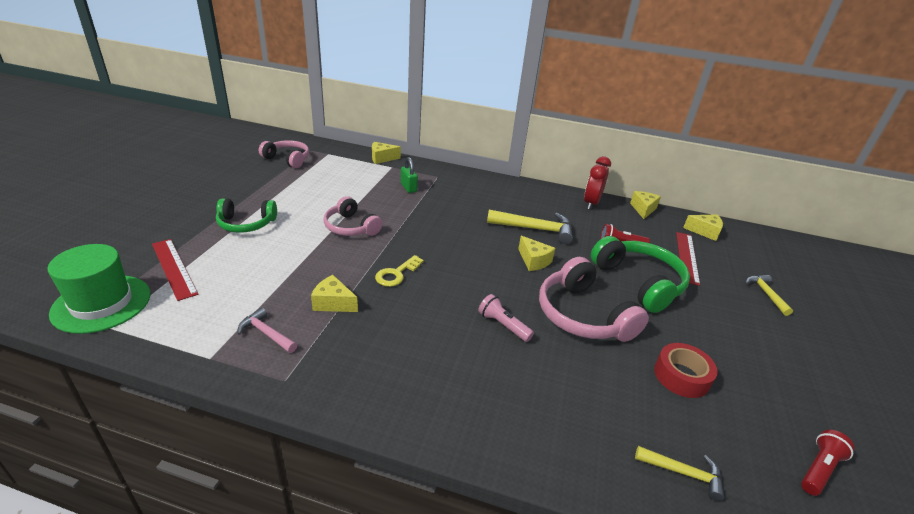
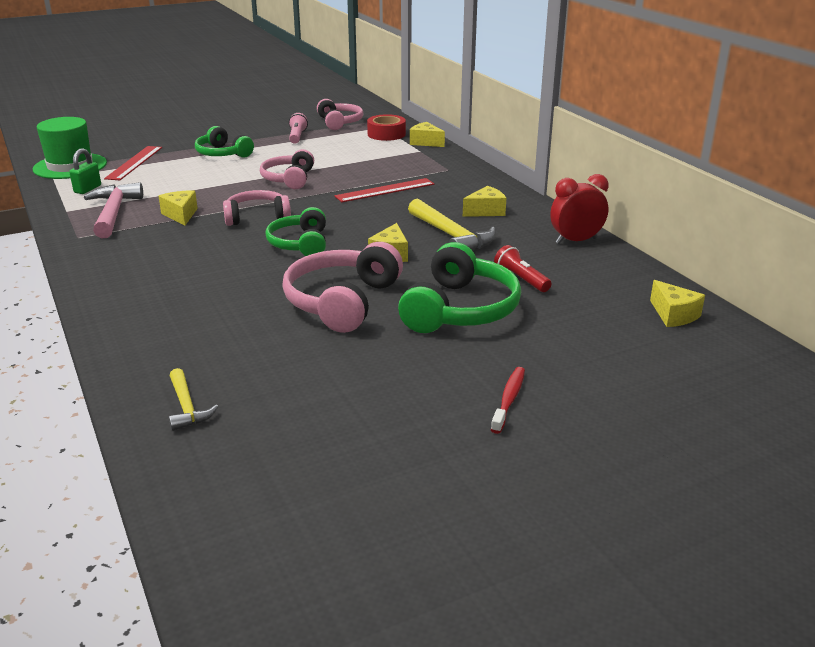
camera: 50 degrees right, 5 degrees down
(266, 333) = (114, 213): pink hammer -> pink hammer, size x1.73
(396, 274) = (257, 217): yellow key -> pink headphones
(408, 187) = (399, 169): green padlock -> green padlock (87, 189)
(470, 282) = (300, 244): none -> green headphones
(503, 325) = (262, 276): pink flashlight -> pink flashlight (297, 136)
(643, 209) = (636, 268): yellow cheese -> yellow cheese (486, 211)
(681, 376) = (328, 373): red tape -> red tape (386, 134)
(686, 257) = (578, 320): red ruler -> red ruler (385, 190)
(762, 329) = (509, 399): none -> red toothbrush
(766, 294) = (601, 386): yellow hammer -> none
(819, 469) = (295, 480): red flashlight -> none

